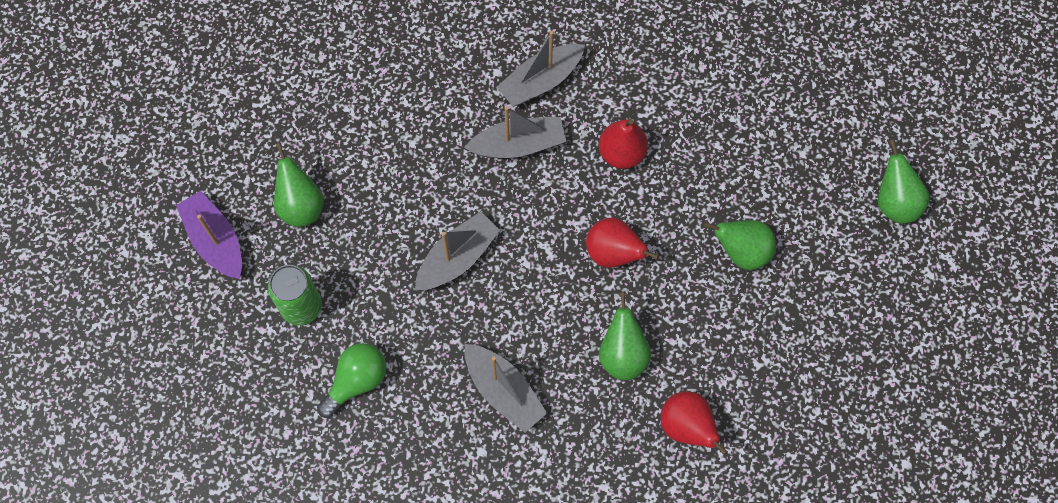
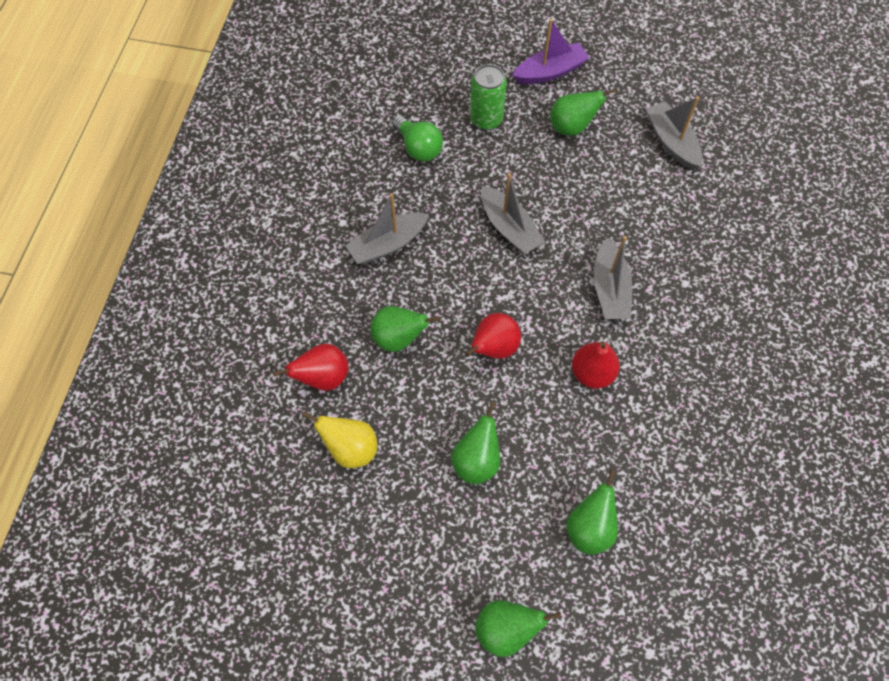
camera: 100 degrees right, 5 degrees down
(541, 81) = (674, 317): grey boat -> grey boat (671, 142)
(759, 379) = (350, 448): none -> yellow pear
(782, 141) = (589, 528): none -> green pear

